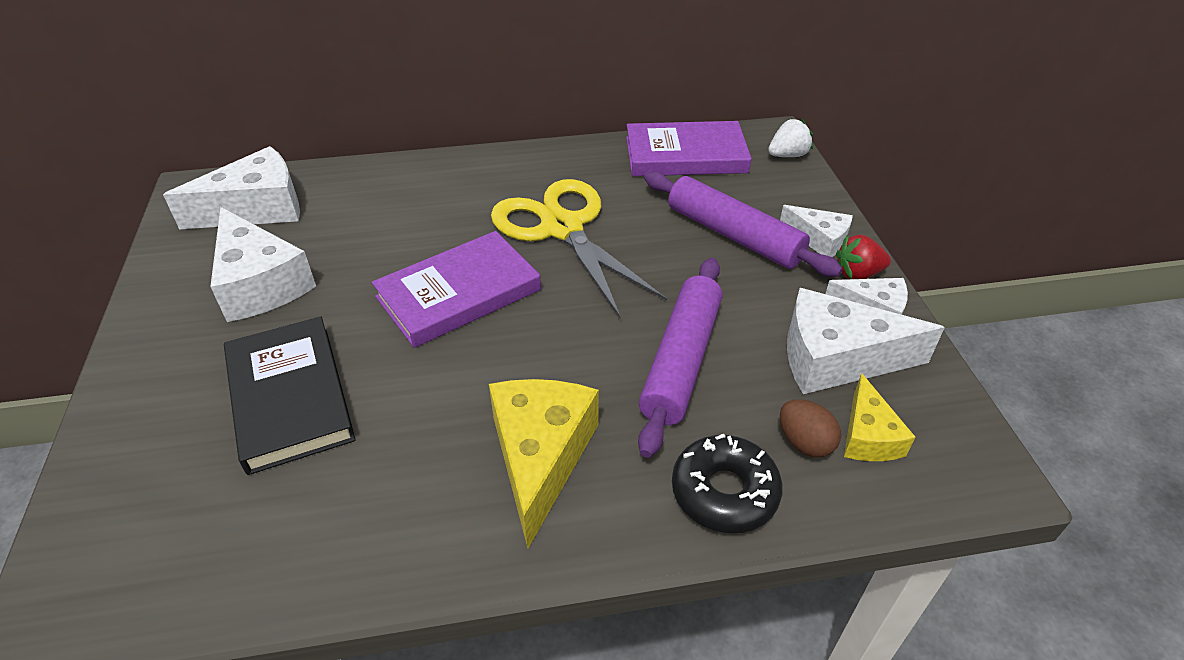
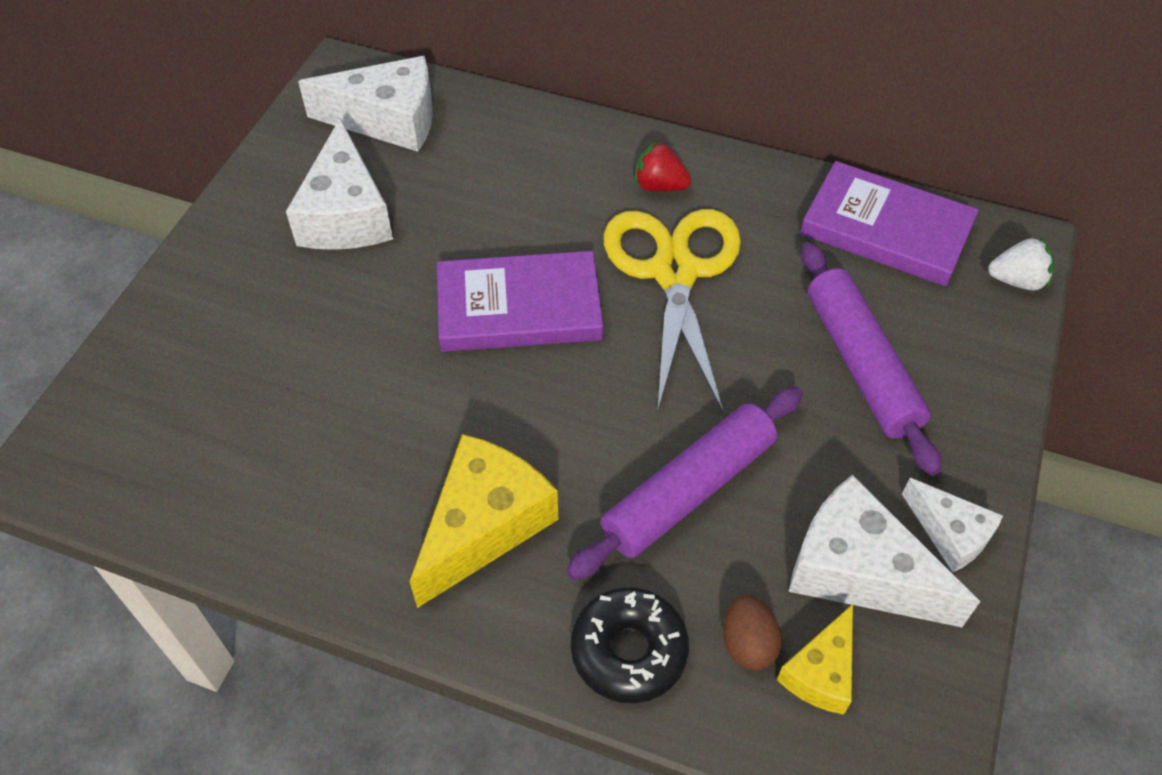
camera: 30 degrees right, 10 degrees up
(290, 397) = (307, 354): black book -> none
(819, 240) = (960, 415): white cheese -> none
(857, 274) = (970, 480): red strawberry -> red strawberry (659, 186)

